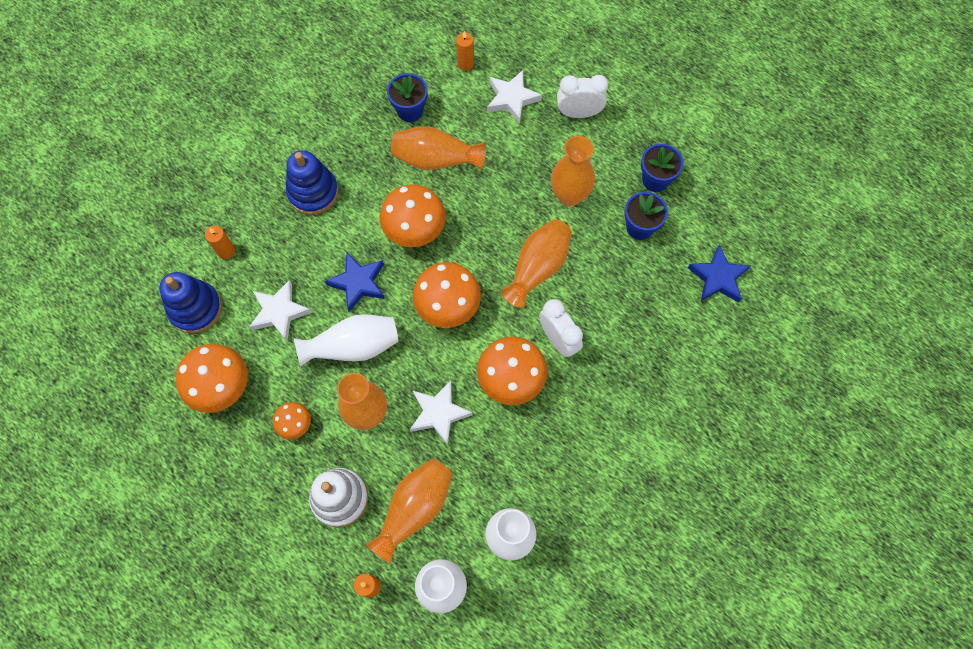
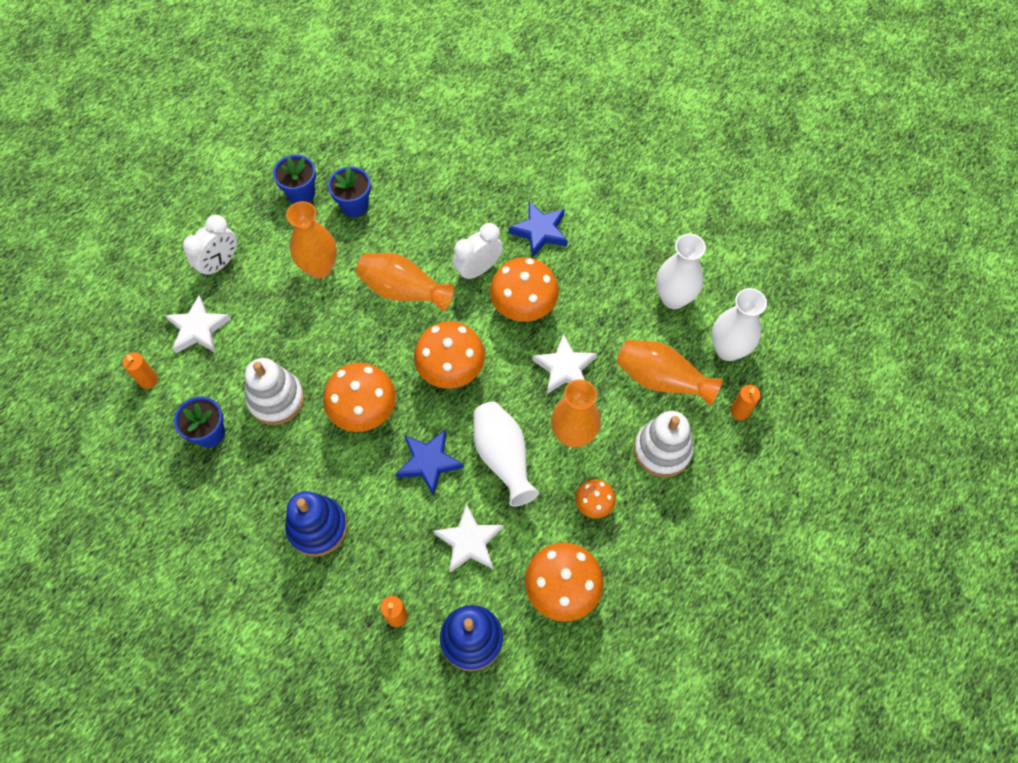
camera: 95 degrees left, 5 degrees down
(435, 160) = (276, 399): orange vase -> white stacking toy
(578, 113) = (220, 263): white clock -> white clock turned 135 degrees counterclockwise
(718, 278) = (405, 142): blue star -> blue star (540, 231)

